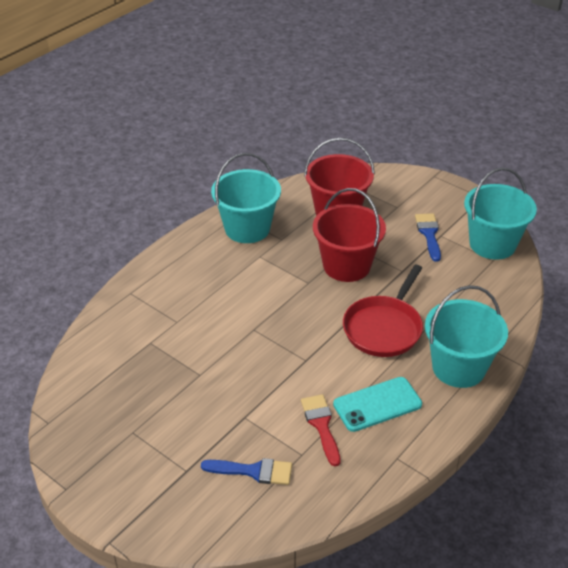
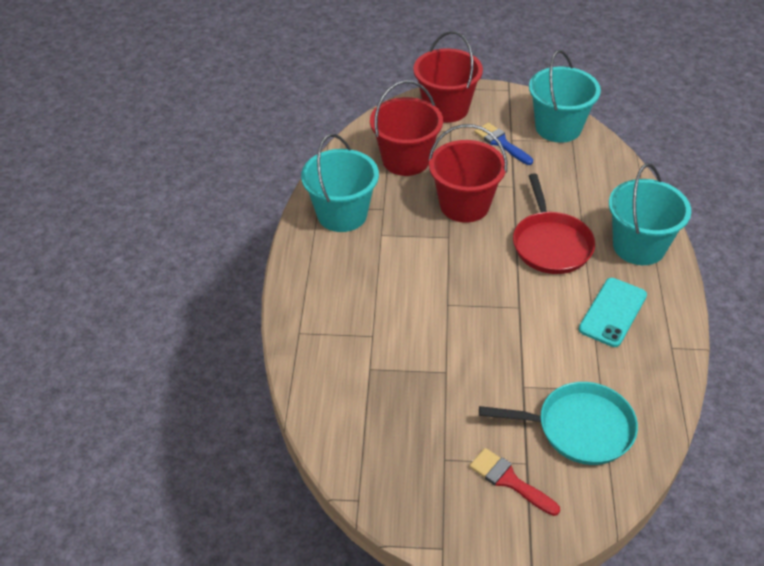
camera: 35 degrees left, 5 degrees up
(253, 471) = (580, 428): blue brush -> turquoise pan
(321, 425) = (590, 356): red brush -> red brush (509, 480)
(412, 189) = (446, 108): none -> red bucket

